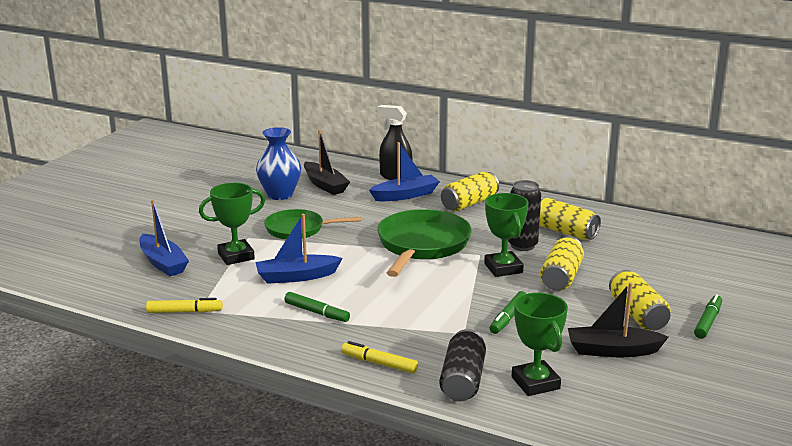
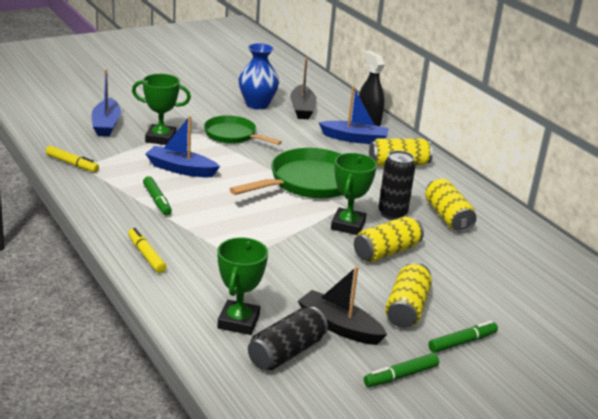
camera: 30 degrees right, 5 degrees up
(462, 380) = (187, 294): black can -> black can (286, 352)
(508, 318) = (293, 264): green marker -> green marker (401, 376)

